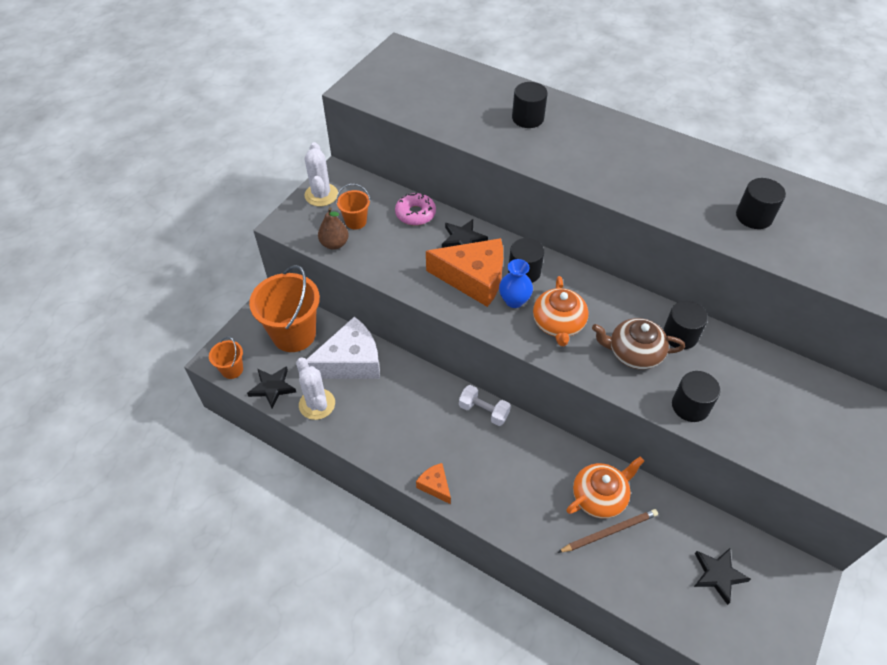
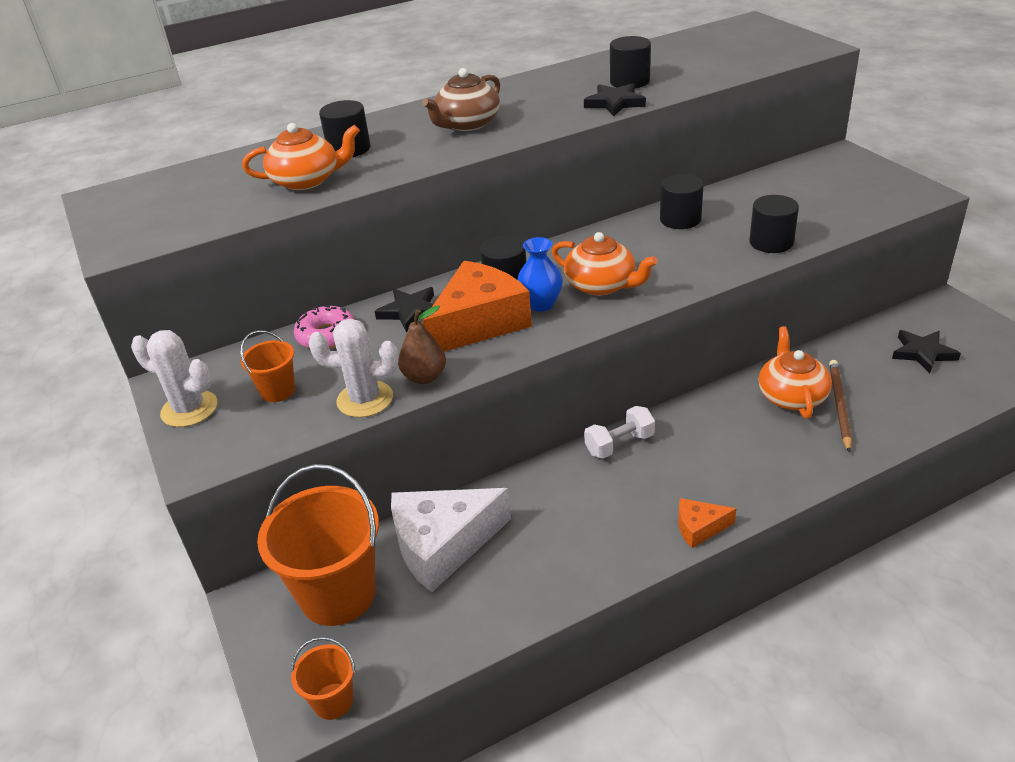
camera: 55 degrees left, 15 degrees down
(272, 387) = (412, 656): black star -> black star (614, 103)
(317, 404) = (484, 610): white cactus -> white cactus (365, 399)
(334, 244) = (294, 423): brown pear -> brown pear (425, 377)
(350, 362) = (443, 545): white cheese -> white cheese turned 120 degrees counterclockwise
(475, 121) = (307, 180): none -> orange teapot
(633, 353) = (680, 252): brown teapot -> brown teapot (467, 124)

